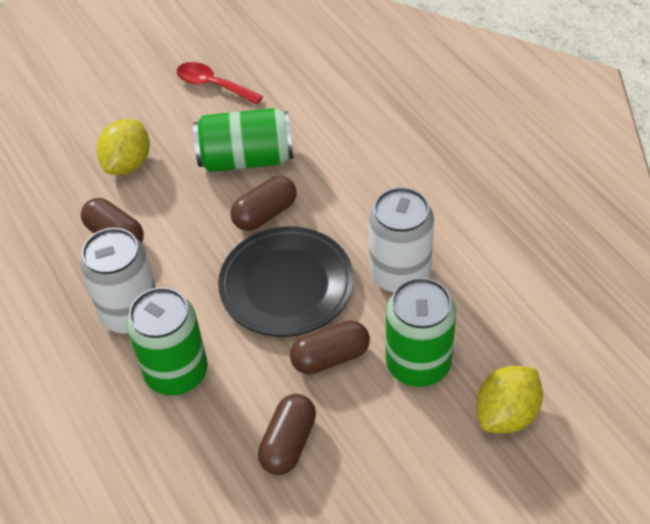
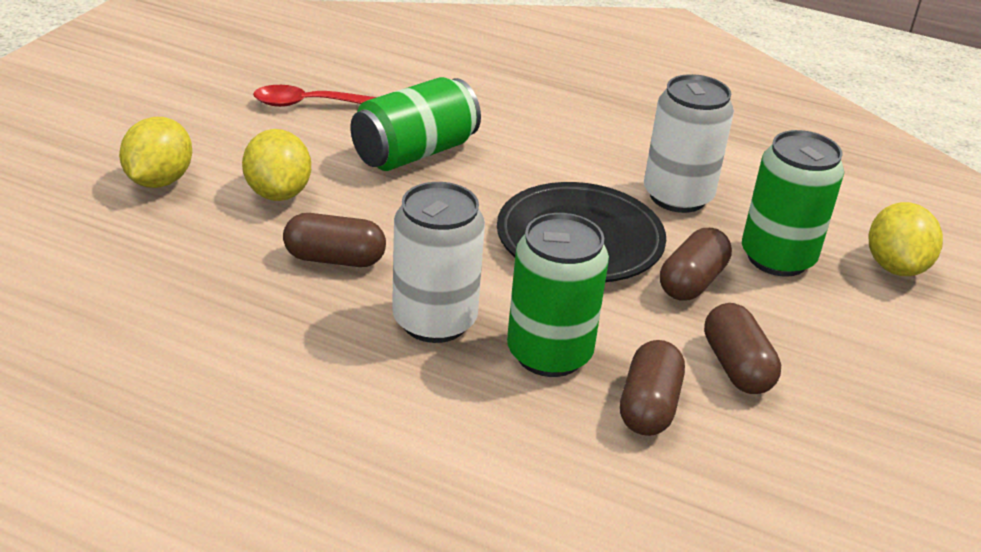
camera: 40 degrees left, 15 degrees down
(67, 126) = (159, 181): none -> yellow lemon
(265, 214) = (488, 190): brown capsule -> brown capsule (648, 406)

